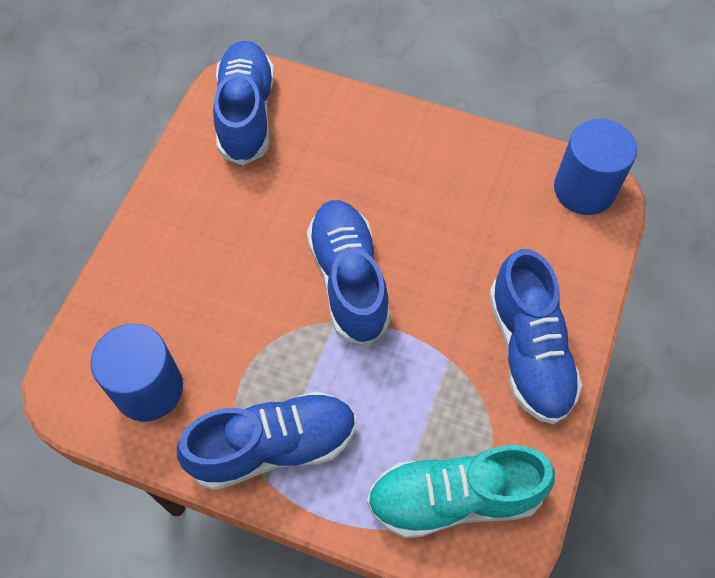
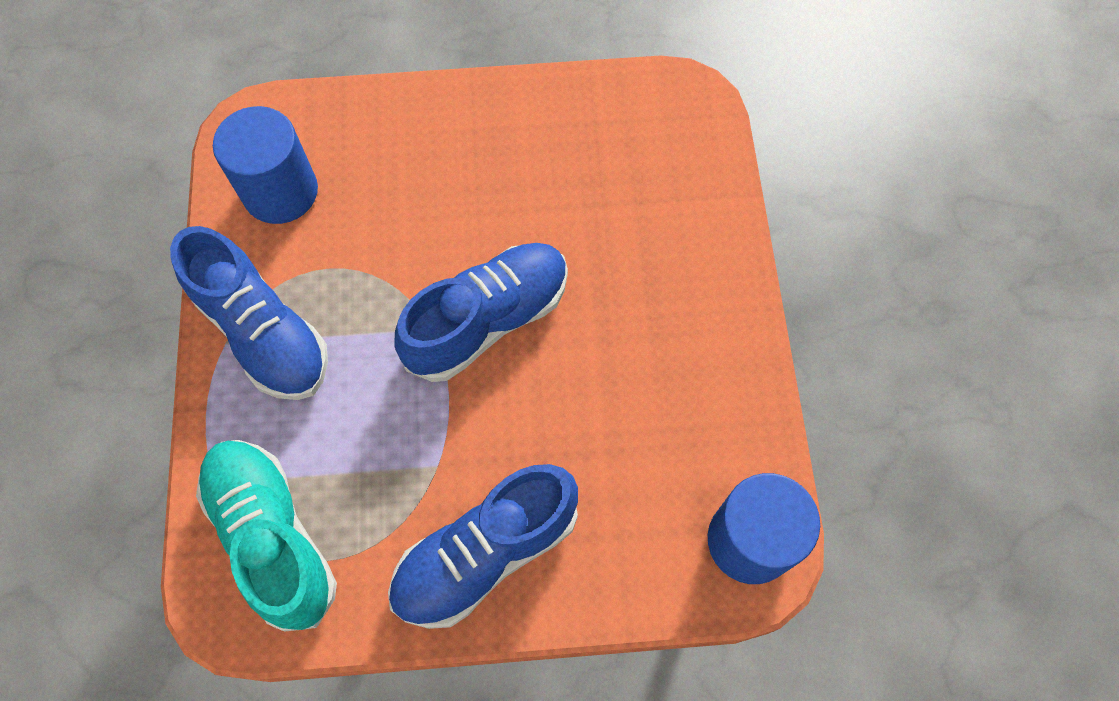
camera: 65 degrees right, 5 degrees up
(246, 114) = (649, 124): blue shoe -> none

